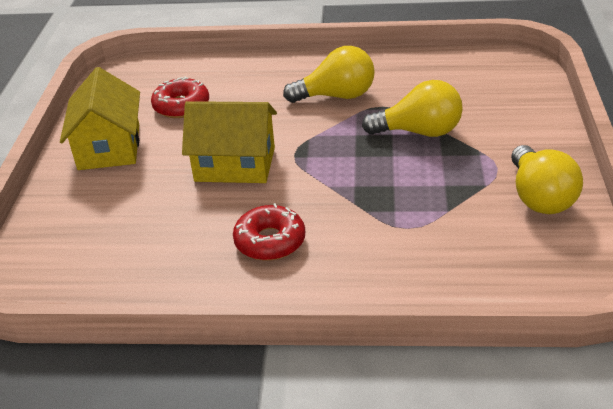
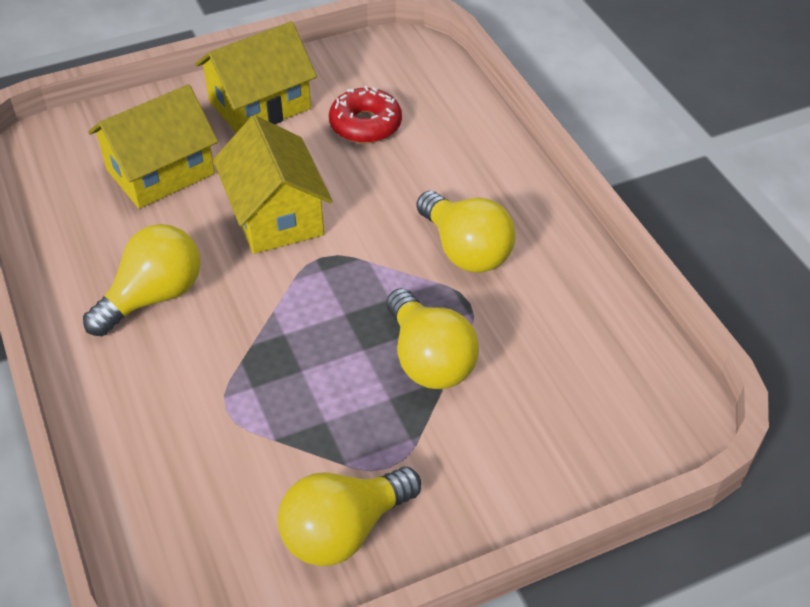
camera: 60 degrees right, 10 degrees up
(133, 211) = (160, 171): none -> yellow house
(270, 241) = (153, 297): red donut -> yellow light bulb

